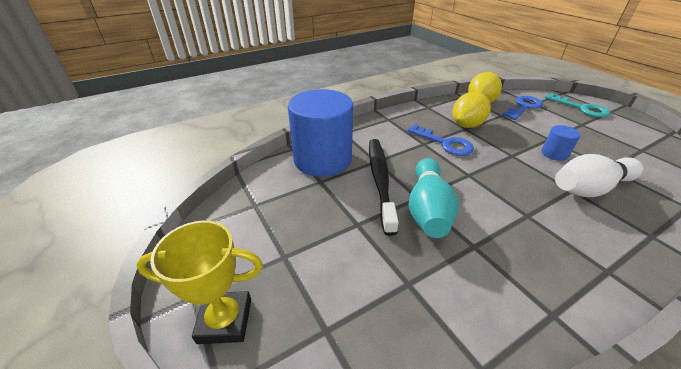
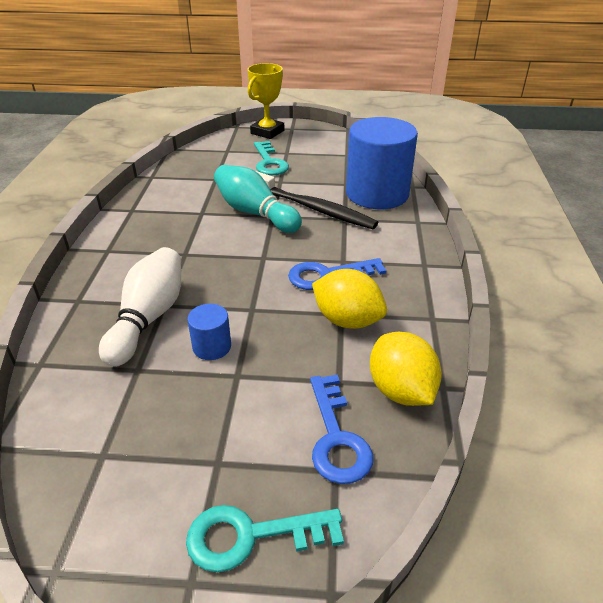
camera: 125 degrees right, 0 degrees up
(324, 257) = (269, 162): none -> turquoise key
(466, 125) = (347, 320): yellow lemon -> yellow lemon turned 45 degrees counterclockwise

